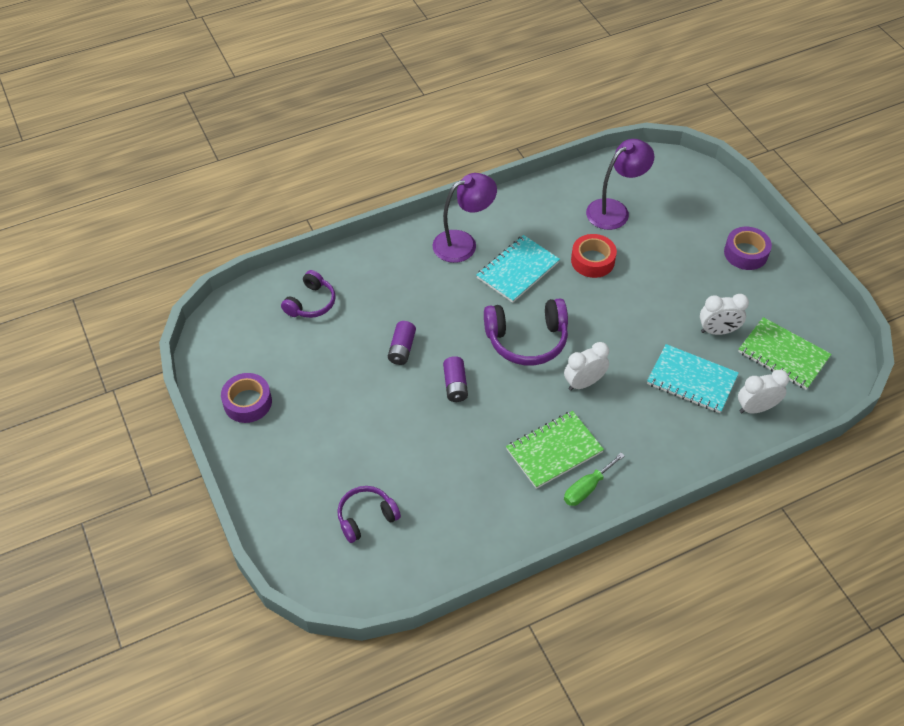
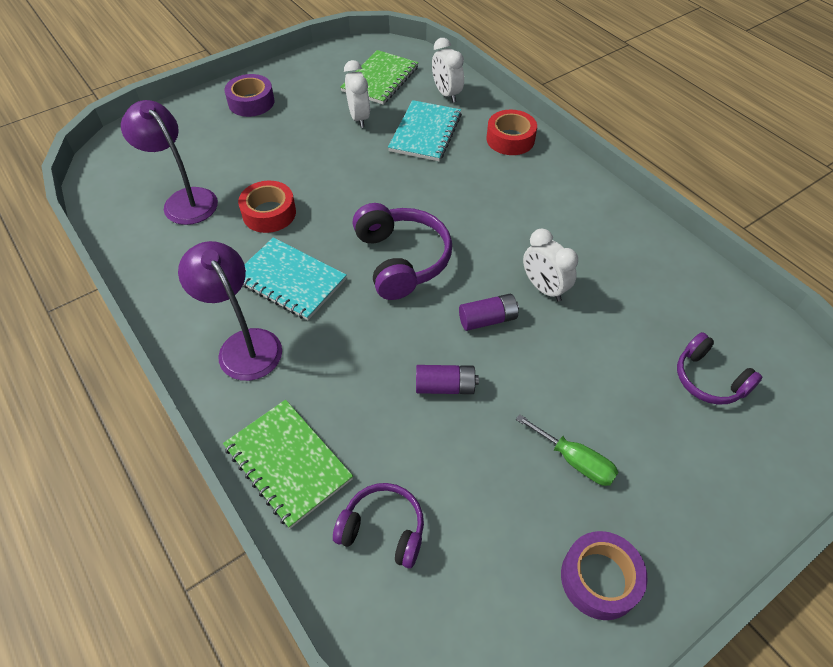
camera: 100 degrees left, 0 degrees up
(554, 451) = (546, 223): green notebook -> green notebook (288, 463)
(584, 383) = (451, 207): white clock -> white clock (544, 288)
(587, 488) = (581, 195): green screwdriver -> green screwdriver (575, 460)
(676, 449) = (510, 139): none -> red tape

